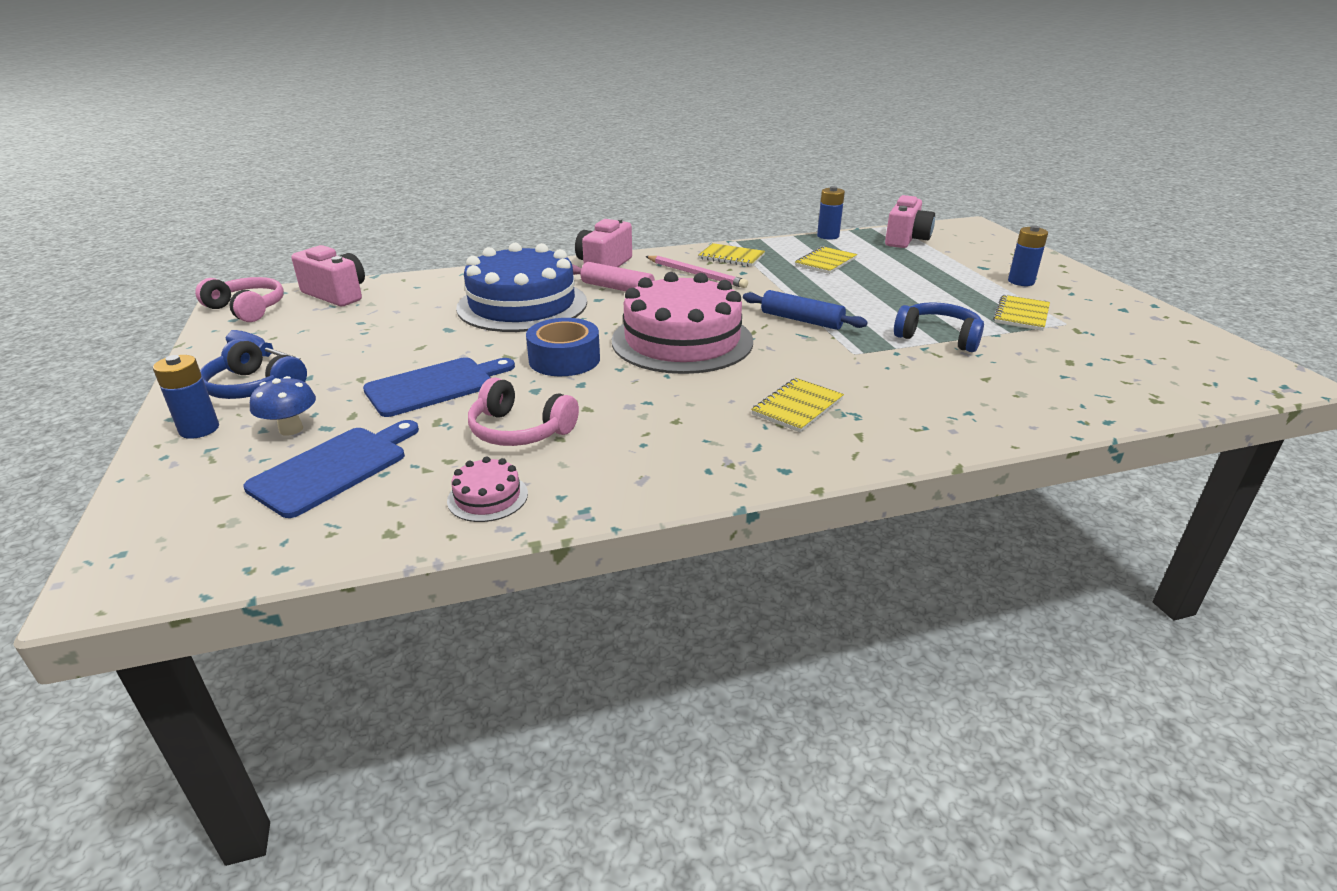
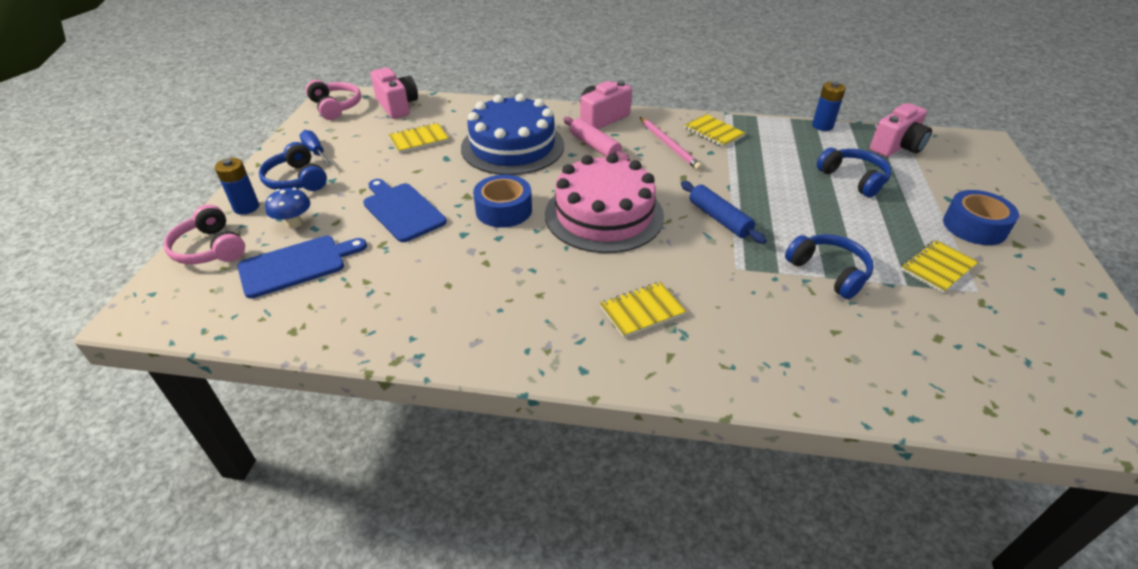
camera: 25 degrees right, 10 degrees up
(435, 386) = (402, 210): blue cutting board -> blue cutting board turned 120 degrees counterclockwise
(487, 497) = (367, 322): pink cake -> none
(520, 430) = (427, 269): pink headphones -> pink headphones (210, 249)
(825, 262) = (794, 157): yellow notebook -> yellow notebook (419, 139)
(892, 268) = (853, 179): none -> blue headphones
(1021, 281) = (974, 226): blue battery -> blue tape

